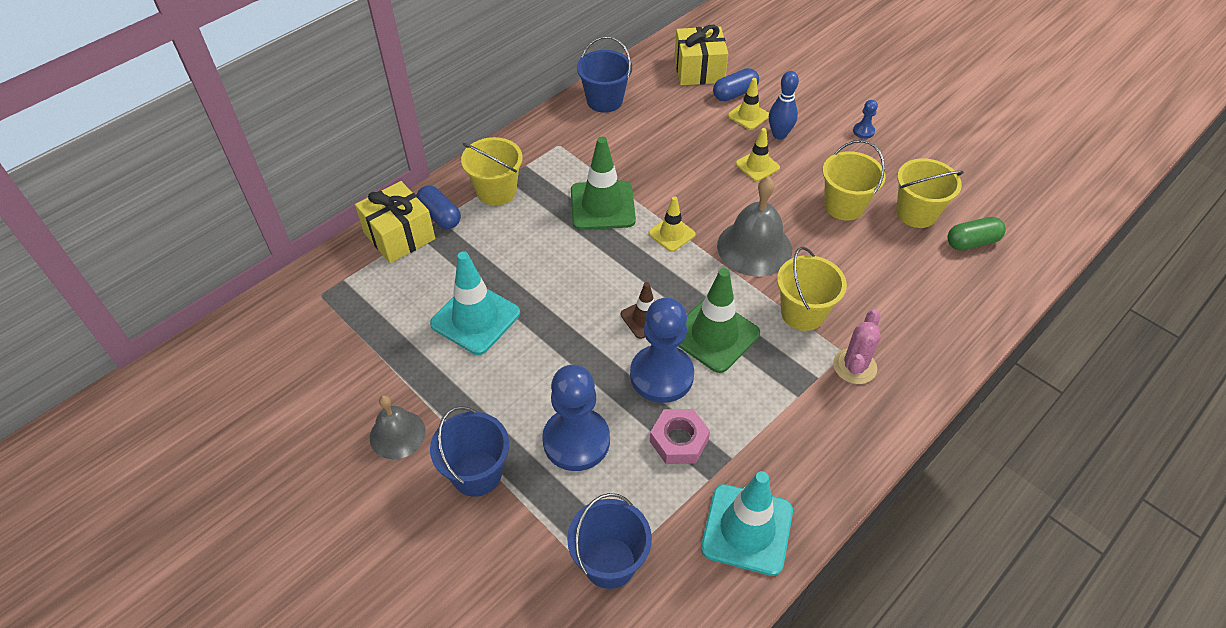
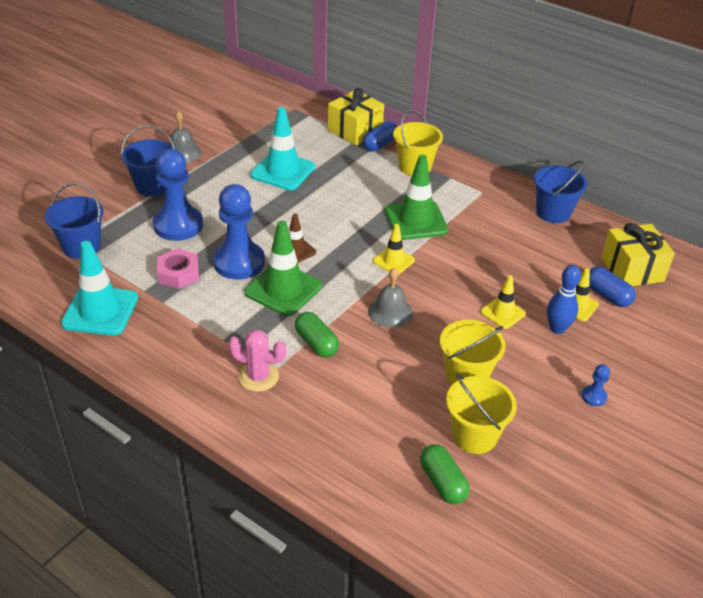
camera: 80 degrees right, 10 degrees down
(754, 247) = (390, 312): grey bell -> grey bell, size x0.63
(803, 313) = (316, 343): yellow bucket -> green capsule

